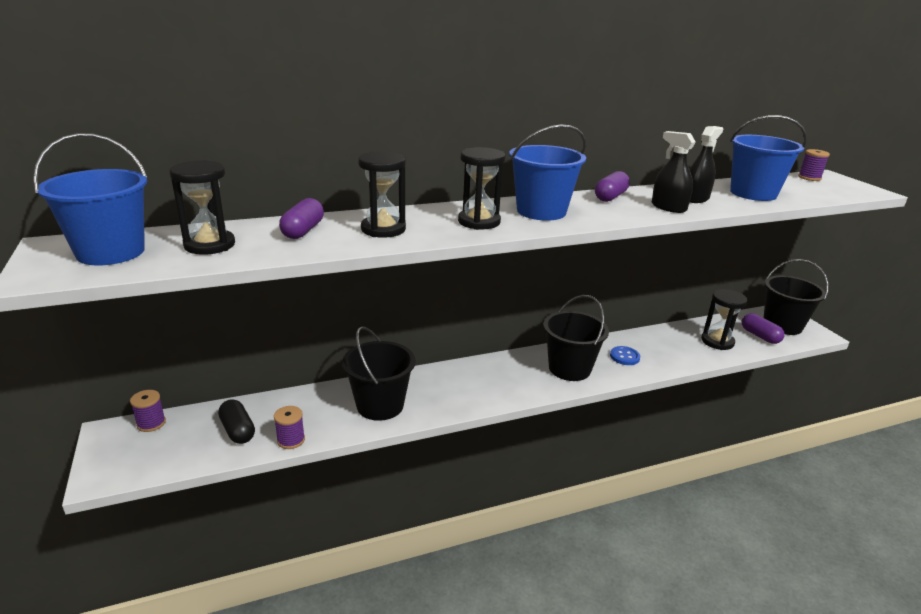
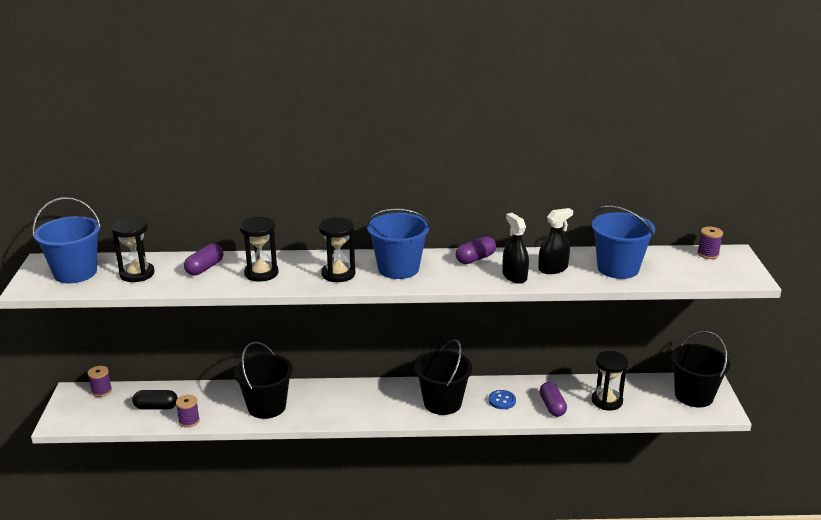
camera: 20 degrees right, 0 degrees up
(238, 430) = (156, 407): black capsule -> black capsule turned 75 degrees counterclockwise
(760, 336) = (657, 402): purple capsule -> purple capsule (552, 406)

